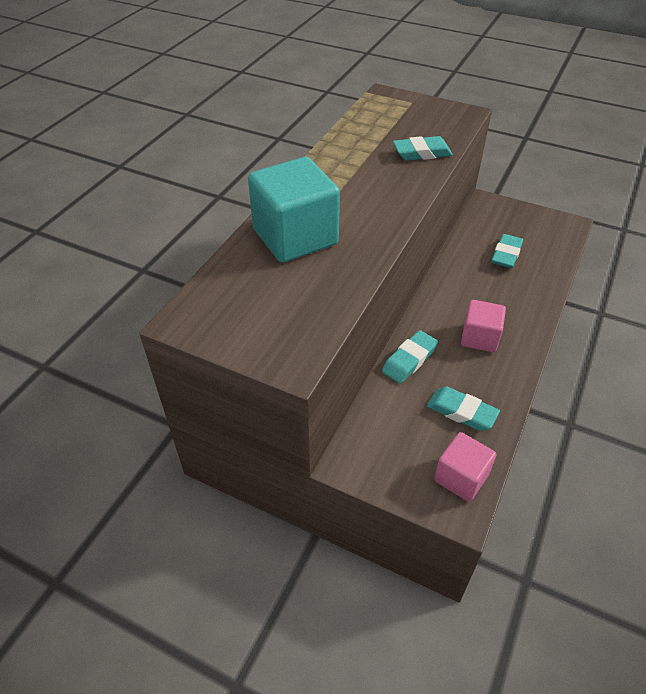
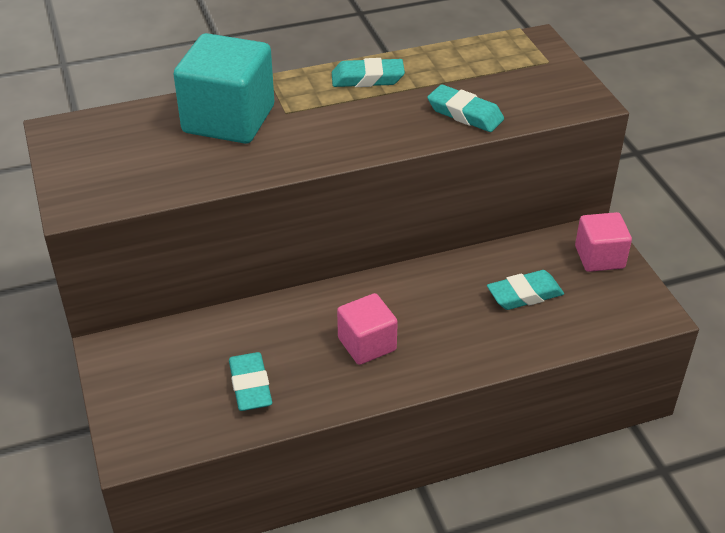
camera: 45 degrees right, 5 degrees down
(409, 360) = (275, 315): turquoise eraser -> turquoise eraser (367, 78)
(461, 477) = (169, 429): pink cube -> pink cube (599, 257)

